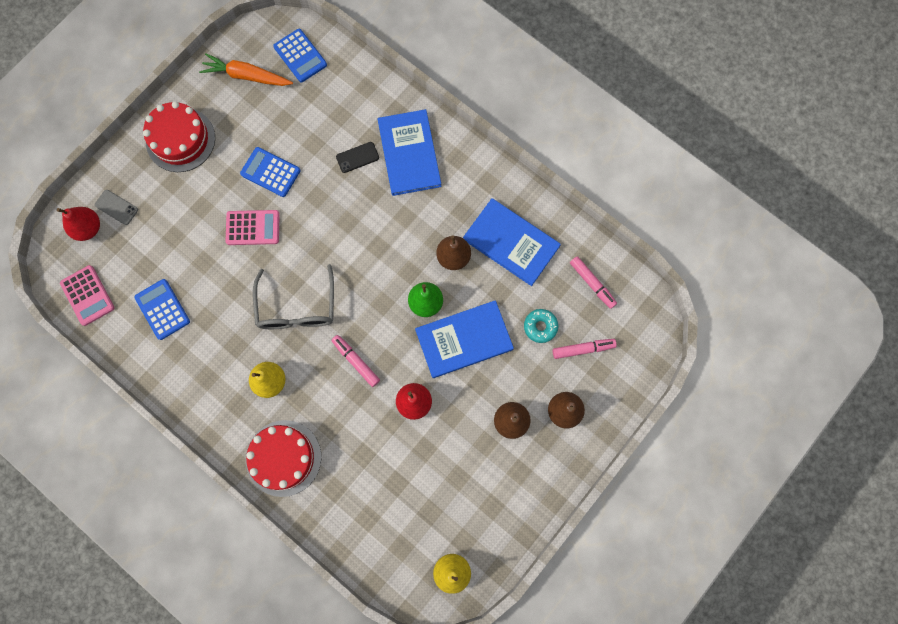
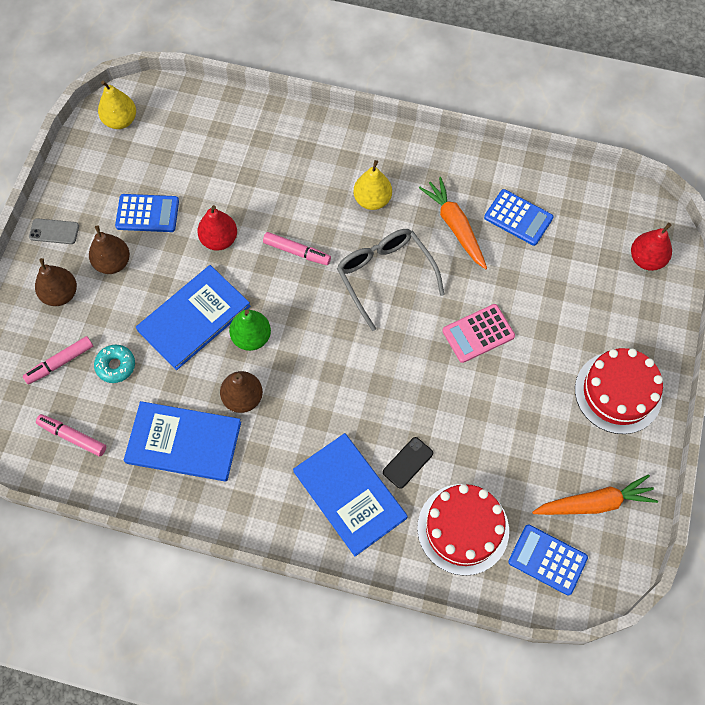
camera: 155 degrees right, 10 degrees down
(87, 295) = (599, 199): pink calculator -> none
(116, 207) = (633, 292): grey phone -> grey phone (54, 231)
(217, 325) = (455, 226): none -> orange carrot
(270, 172) = (496, 401): blue calculator -> blue calculator (147, 213)
(283, 458) = (322, 144): red cake -> red cake (463, 529)

